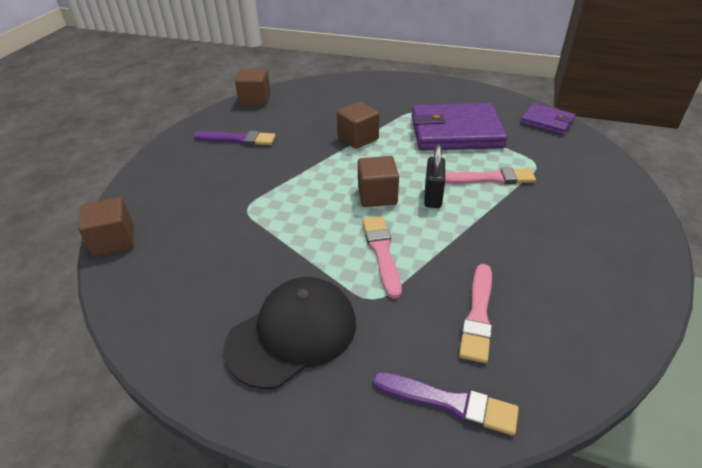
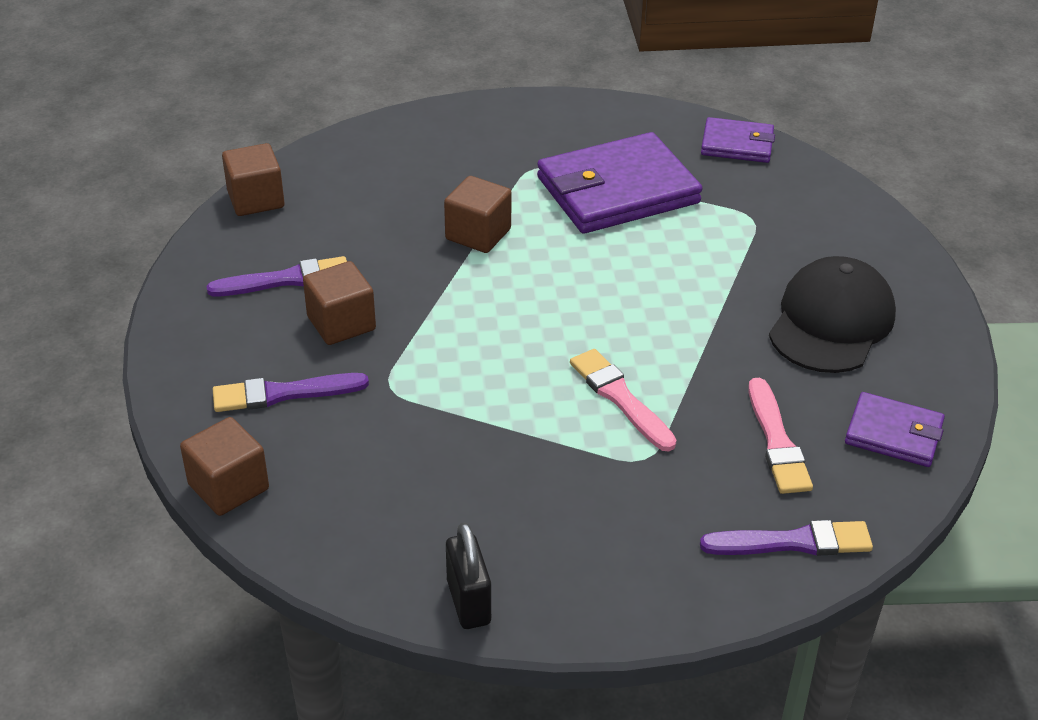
camera: 25 degrees left, 0 degrees up
(188, 197) = (284, 393): none -> purple brush
(292, 334) = (574, 528): black cap -> black cap (831, 322)
(377, 196) = (565, 320): brown cube -> brown cube (341, 323)
(433, 197) = (641, 303): black padlock -> black padlock (468, 602)
(490, 178) = (703, 256): pink brush -> none
(578, 337) = (893, 434): none -> purple wallet

